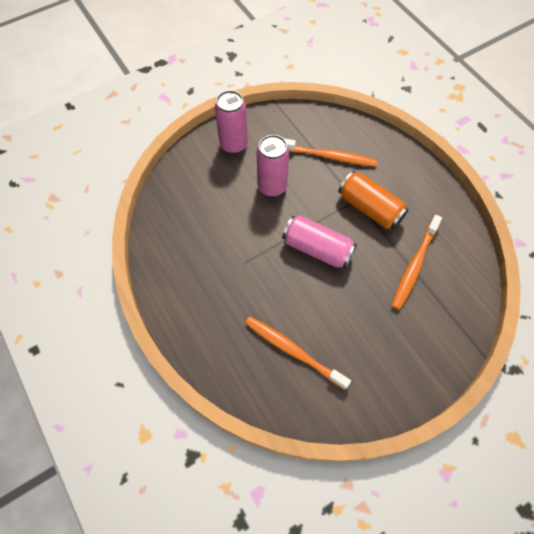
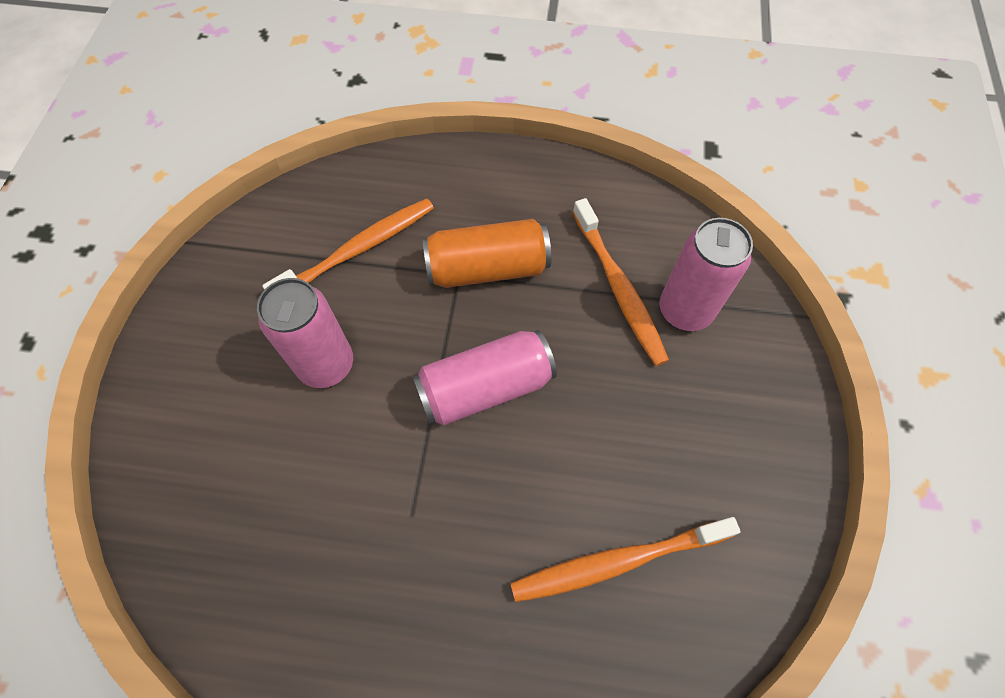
camera: 50 degrees left, 0 degrees up
(233, 144) = (197, 359): pink can -> pink can (685, 311)

